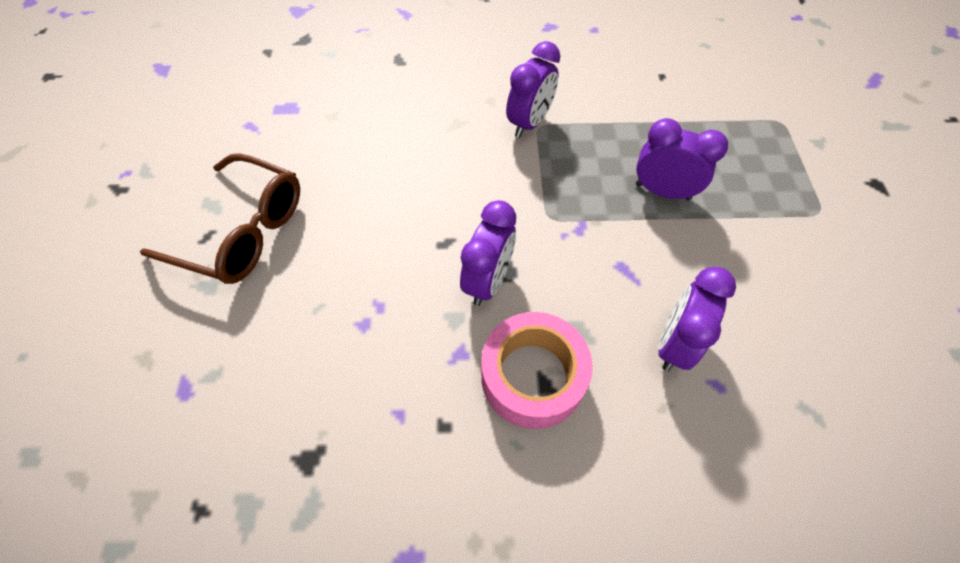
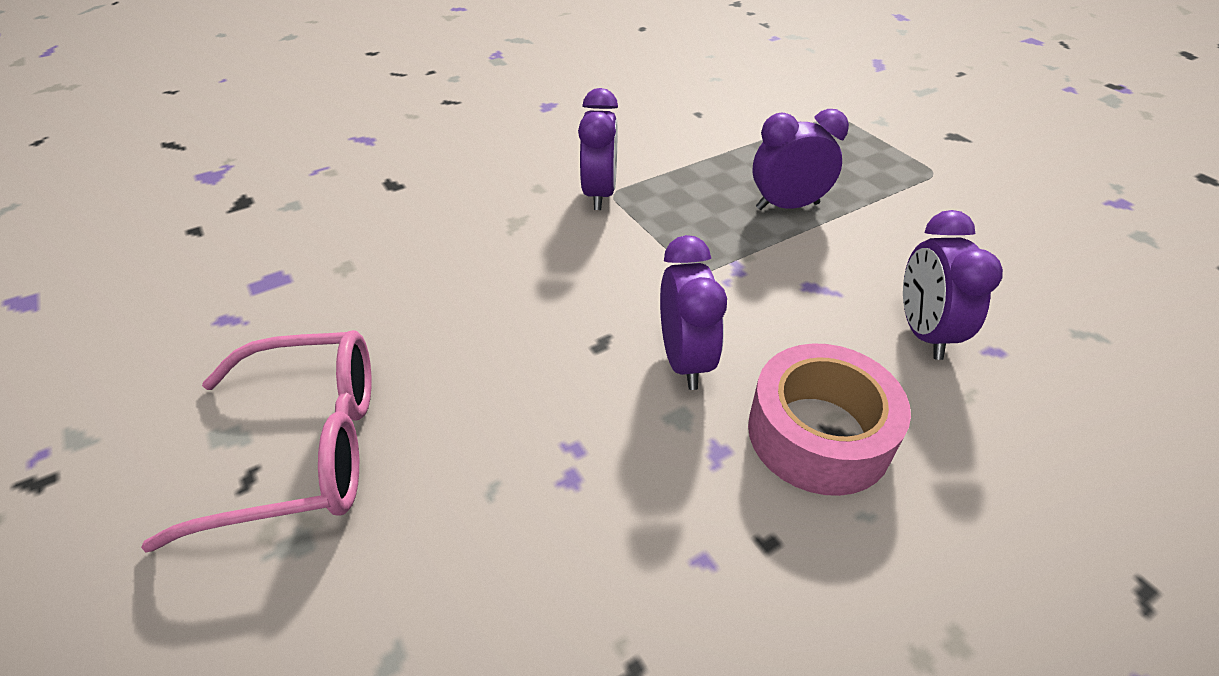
camera: 30 degrees left, 15 degrees down
(240, 231) = (301, 448): brown glasses -> pink glasses

